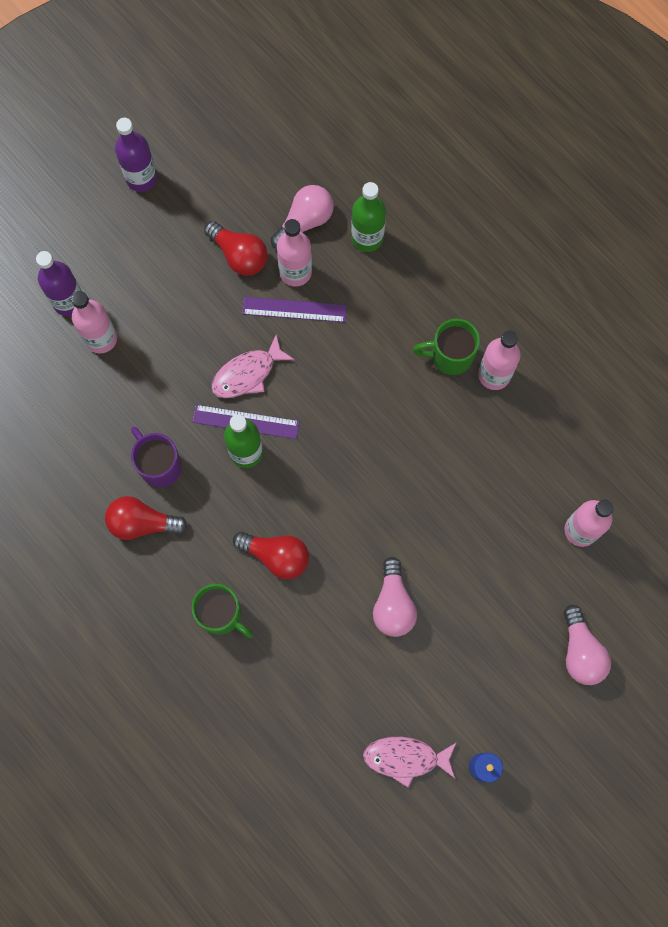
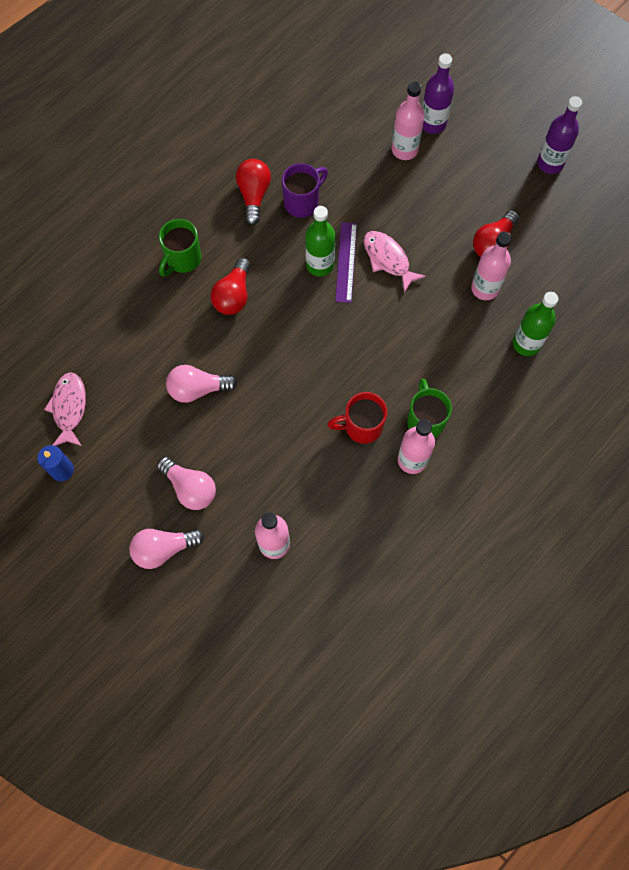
camera: 85 degrees right, 5 degrees down
(294, 309) = (450, 290): purple ruler -> none
(305, 221) = (533, 292): pink light bulb -> pink light bulb (190, 488)
(452, 424) = (361, 426): none -> red mug

